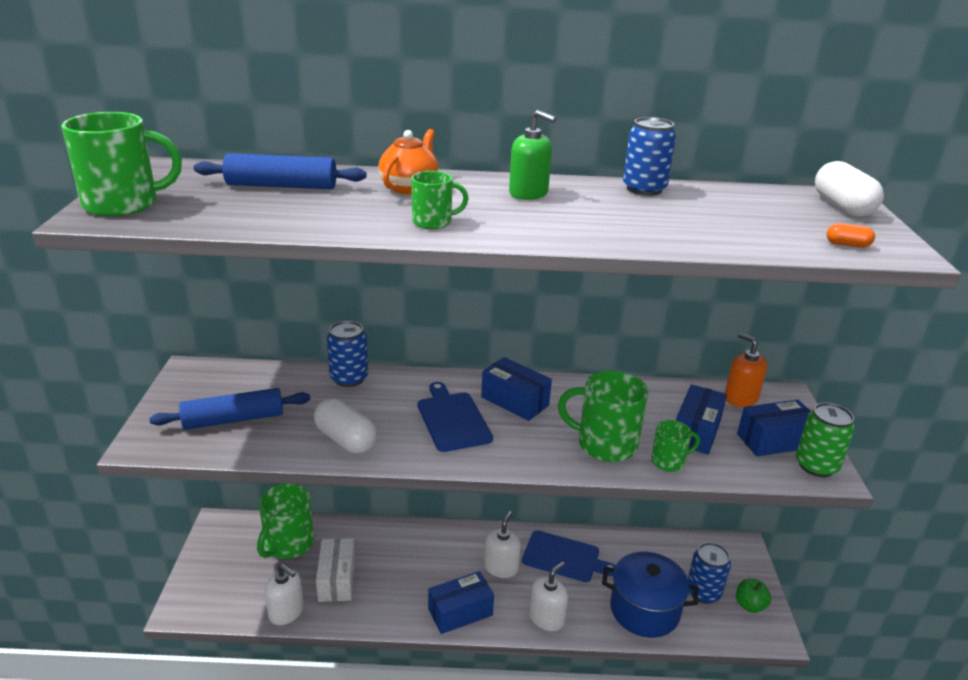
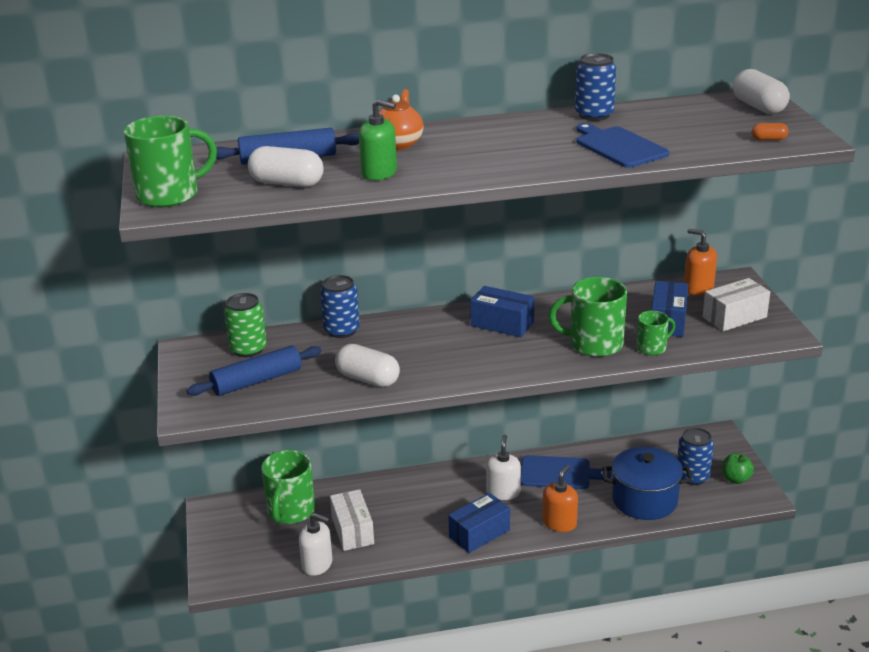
camera: 10 degrees left, 0 degrees up
(256, 211) = (287, 183): none -> white capsule
(433, 222) = (439, 170): green mug -> none
(452, 419) = (454, 347): blue cutting board -> blue cutting board (618, 147)
(528, 193) = (501, 133): green soap dispenser -> green soap dispenser (379, 173)
(546, 618) = (559, 523): white soap dispenser -> orange soap dispenser
(773, 441) = (734, 317): blue box -> white box
(816, 466) = (773, 330): green can -> green can (248, 349)

